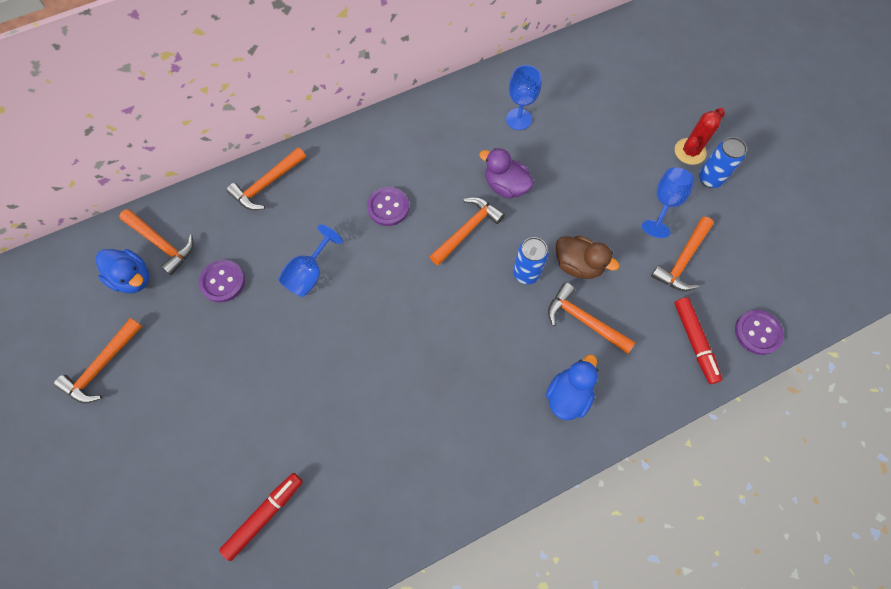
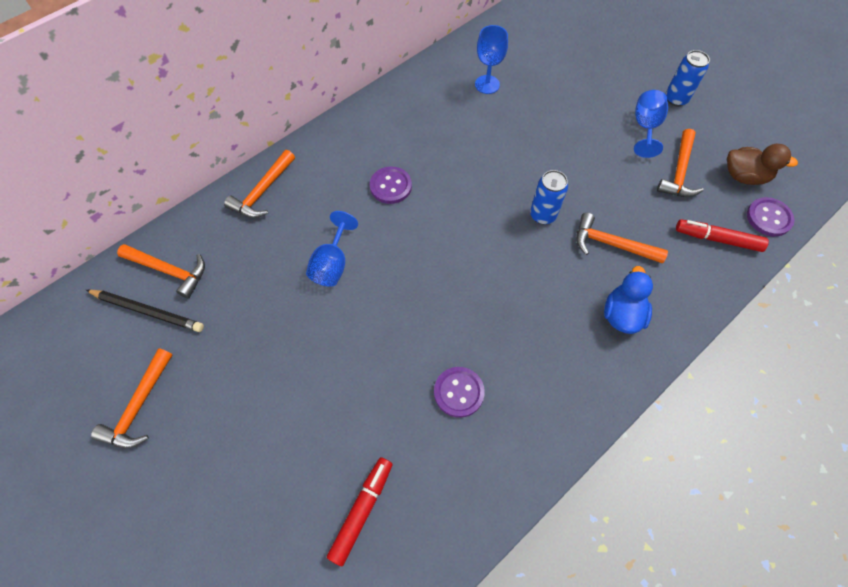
camera: 15 degrees left, 5 degrees down
(133, 278) = (147, 311): blue duck -> black pencil
(223, 281) = (245, 292): purple button -> purple button (458, 392)
(467, 230) = (474, 189): orange hammer -> none
(505, 186) = (496, 143): purple duck -> none
(578, 265) = (587, 197): brown duck -> brown duck (744, 176)
(690, 151) = (650, 80): red cactus -> none
(694, 342) = (717, 239): red marker -> red marker turned 135 degrees clockwise

